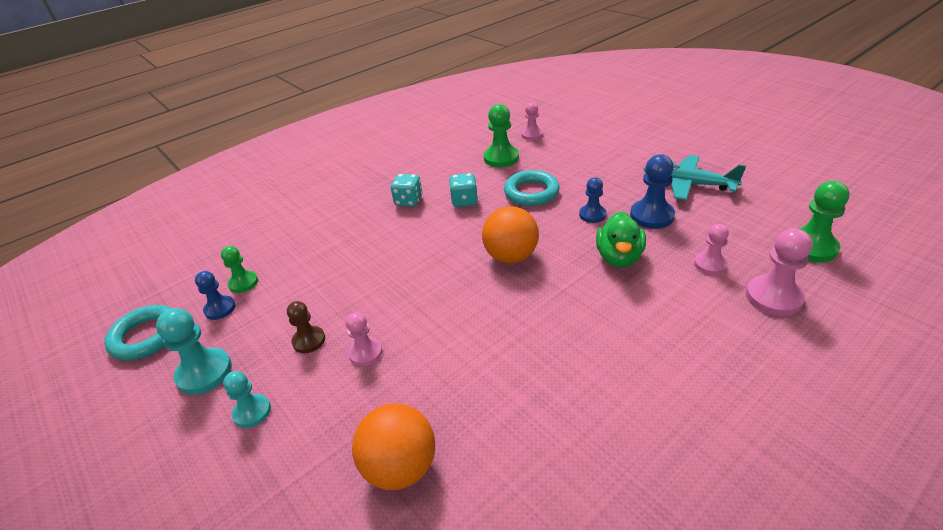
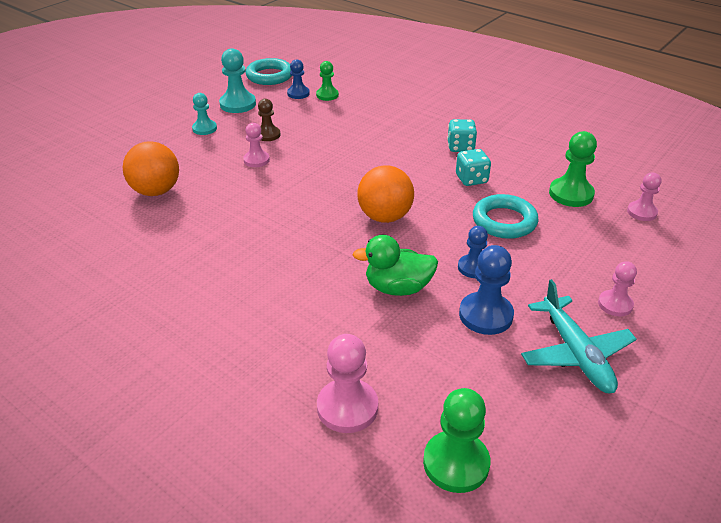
camera: 75 degrees right, 0 degrees up
(688, 184) = (575, 353): turquoise plane -> turquoise plane turned 150 degrees clockwise
(710, 264) = (399, 359): pink pawn -> pink pawn (615, 304)

